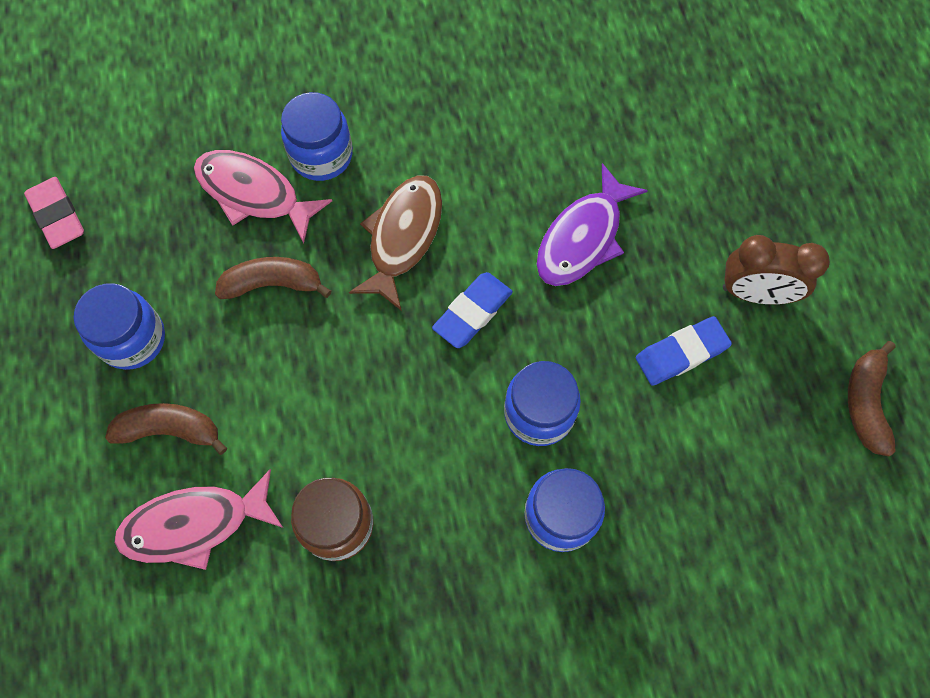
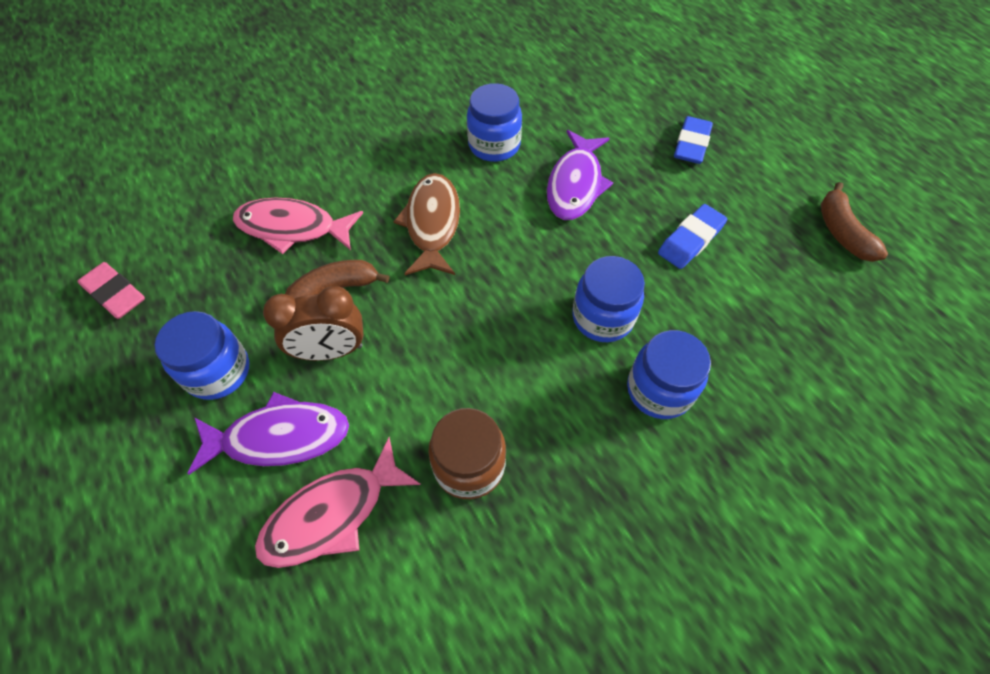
camera: 20 degrees left, 10 degrees down
(170, 430) = (280, 437): brown banana -> purple fish
(321, 155) = (341, 186): blue jar -> blue jar (494, 145)
(472, 312) = (513, 260): blue eraser -> blue eraser (691, 144)
(755, 293) = (722, 184): brown clock -> brown clock (330, 351)

